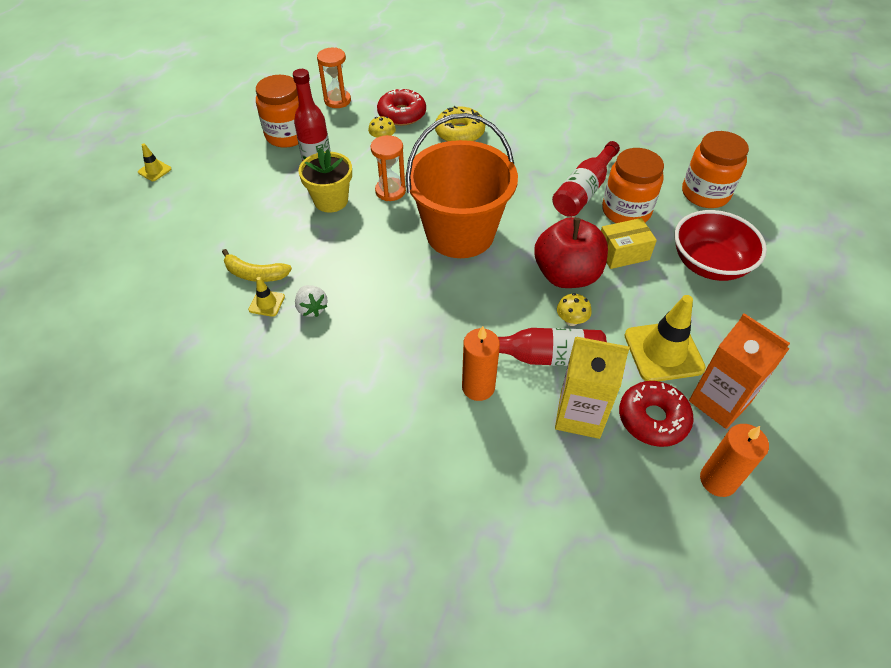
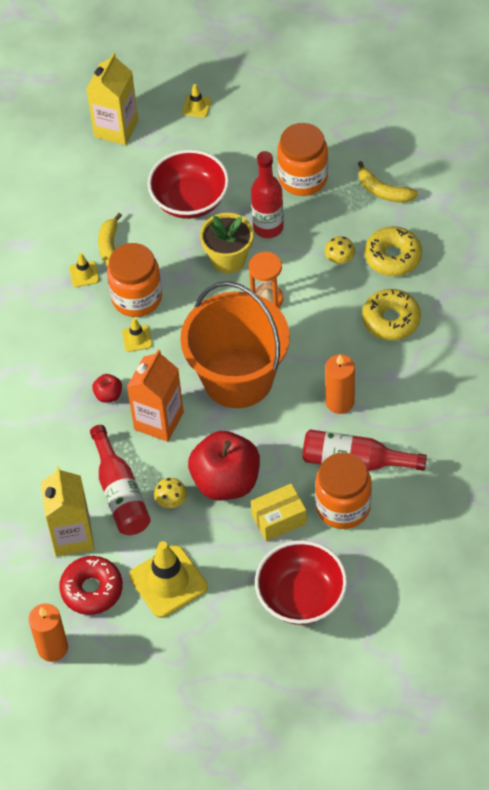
camera: 70 degrees right, 5 degrees up
(123, 227) = (116, 128): none -> yellow carton
(248, 205) = (190, 200): none -> red bowl
(312, 308) = (93, 308): white strawberry -> none
(337, 100) = (383, 191): orange hourglass -> yellow banana
(371, 287) = (137, 338): none -> yellow traffic cone
(402, 114) = (393, 257): red donut -> yellow donut
(422, 329) = (108, 395): none -> red apple
(478, 387) = (68, 457): orange candle -> orange candle (340, 402)
(622, 253) = (279, 519): yellow box -> yellow box turned 75 degrees counterclockwise
(705, 194) = (410, 573): orange jar -> orange jar (137, 298)
(719, 402) = (131, 635): orange carton -> orange carton (159, 421)

